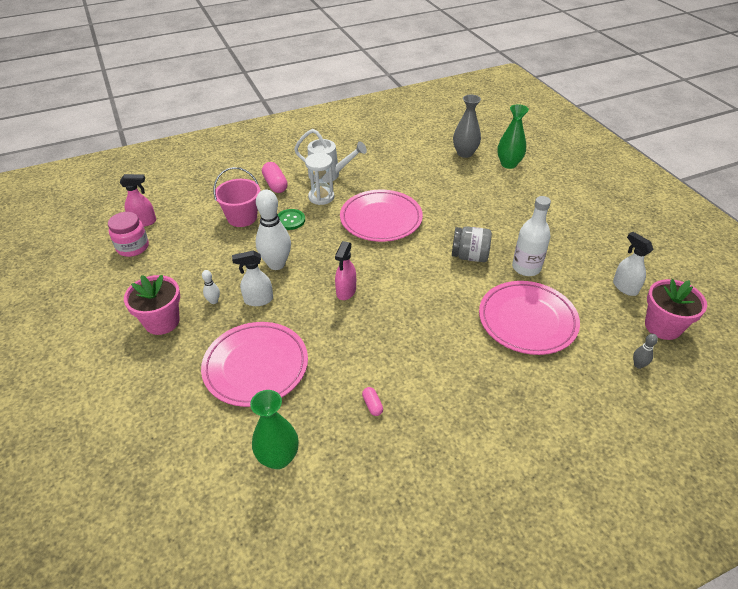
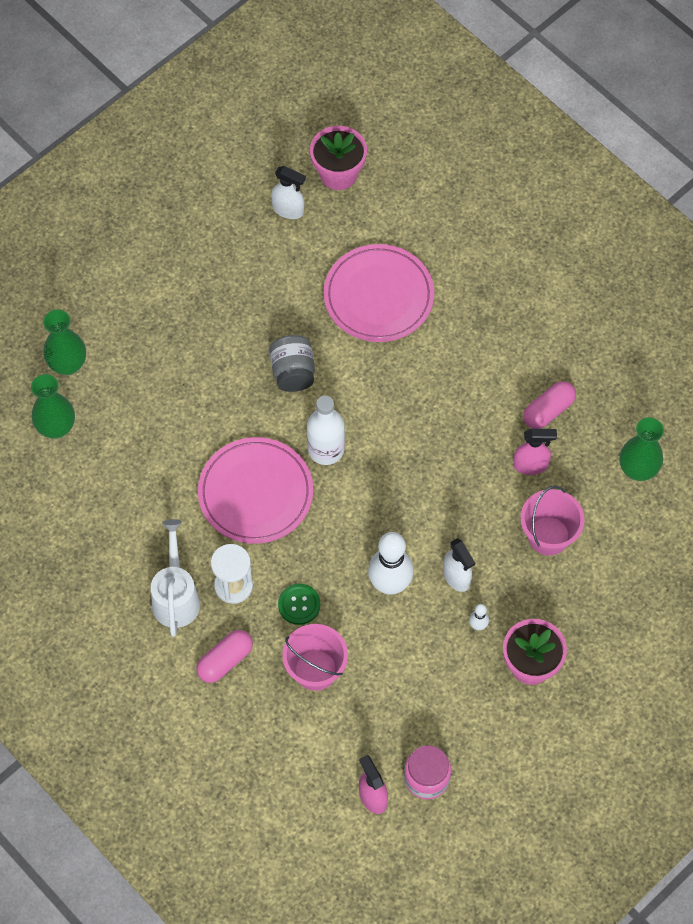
camera: 110 degrees left, 20 degrees up
(256, 366) = (548, 536): pink plate -> pink bucket
(346, 291) = (406, 488): pink spray bottle -> pink spray bottle (531, 465)
(372, 405) = (548, 411): pink capsule -> pink capsule, size x1.87
(465, 153) = (56, 427): grey vase -> green vase
(526, 268) = (291, 309): white bottle -> white bottle (326, 449)
(624, 287) = (288, 210): white spray bottle -> white spray bottle turned 105 degrees counterclockwise
(638, 365) = (402, 193): grey bowling pin -> none

